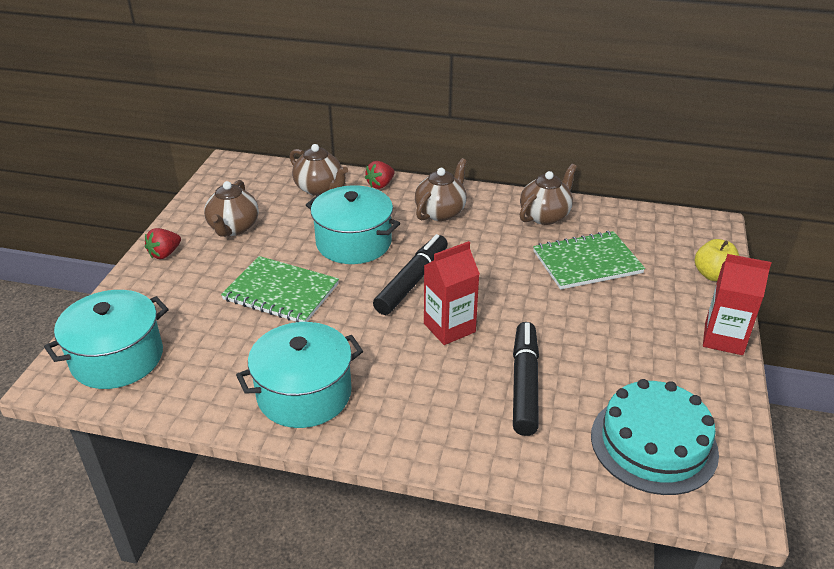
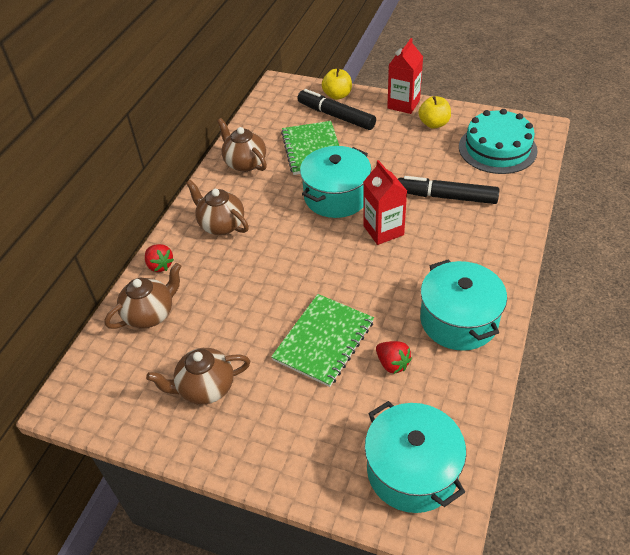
camera: 80 degrees left, 10 degrees up
(165, 254) = (240, 451): red strawberry -> red strawberry (392, 364)
(233, 228) = (205, 388): brown teapot -> brown teapot turned 150 degrees clockwise
(353, 243) = (255, 287): turquoise pot -> turquoise pot (336, 196)
(412, 281) = (321, 249): black marker -> black marker (336, 116)
(688, 371) = (434, 124): none -> yellow apple

